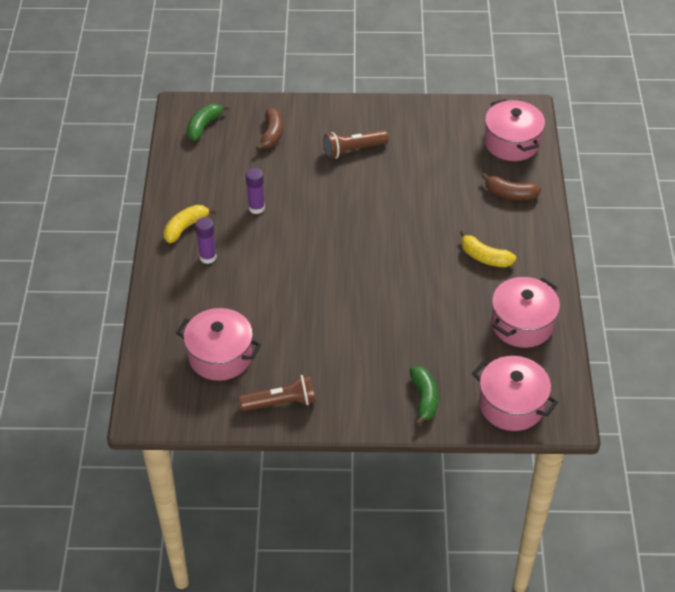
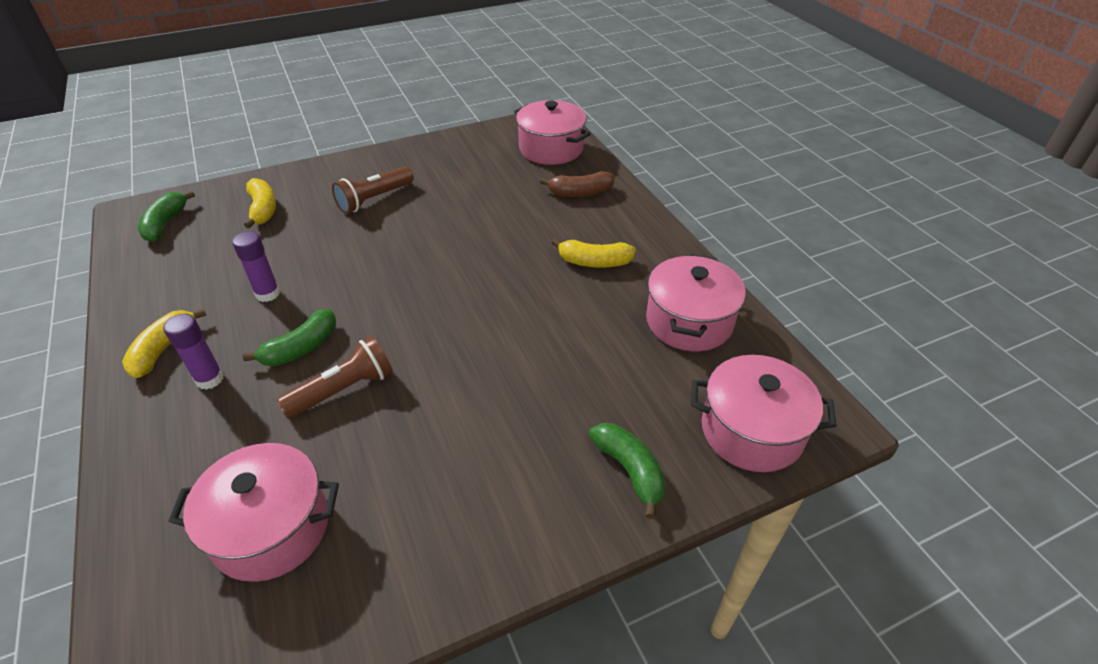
camera: 25 degrees left, 5 degrees down
(266, 255) = (301, 348): none -> green banana
(272, 134) = (263, 209): brown banana -> yellow banana
(281, 402) = (408, 571): brown flashlight -> brown flashlight (343, 390)

